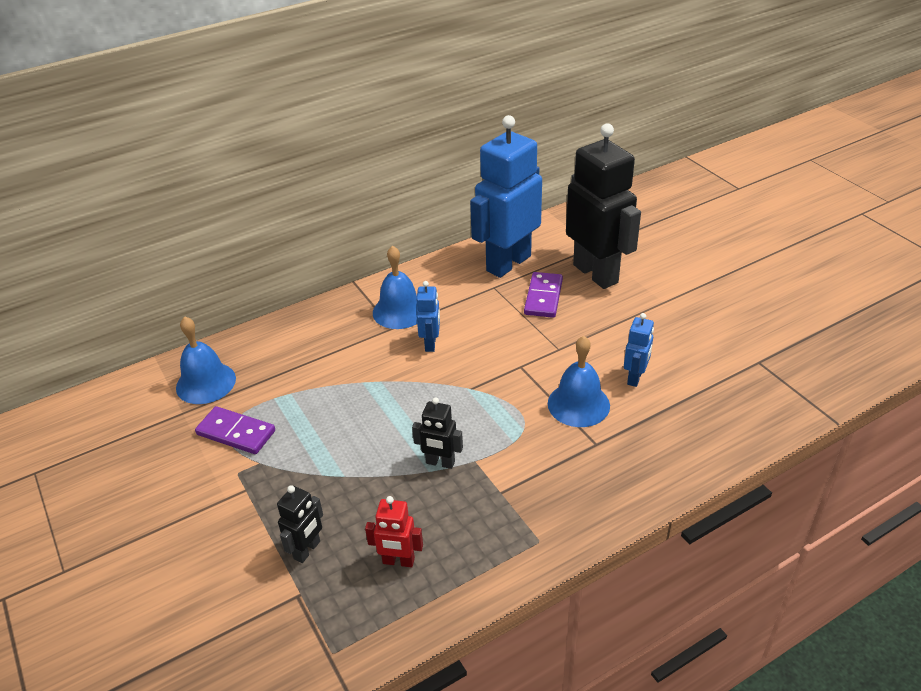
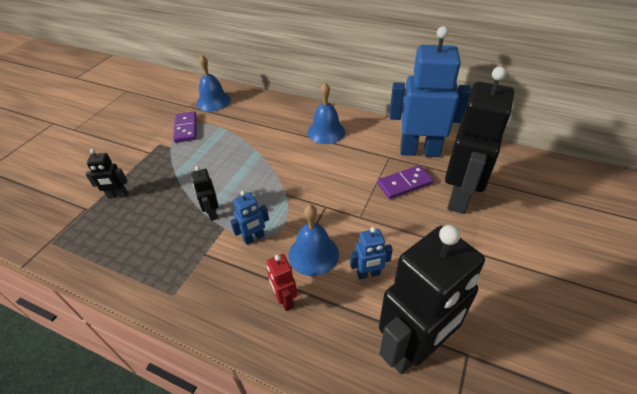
camera: 55 degrees right, 5 degrees up
(398, 561) = (125, 235): red robot -> red robot (285, 300)
(431, 344) = (310, 158): blue robot -> blue robot (254, 238)
(732, 389) = (413, 348): none -> black robot

